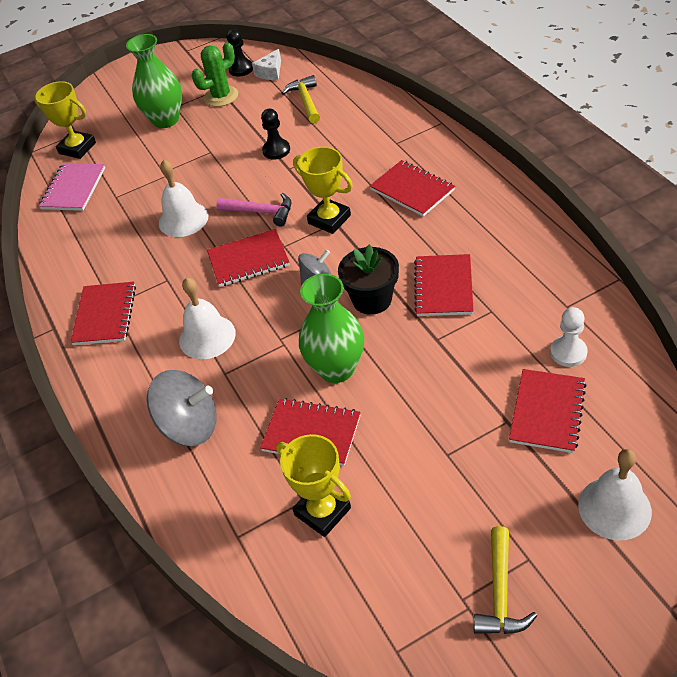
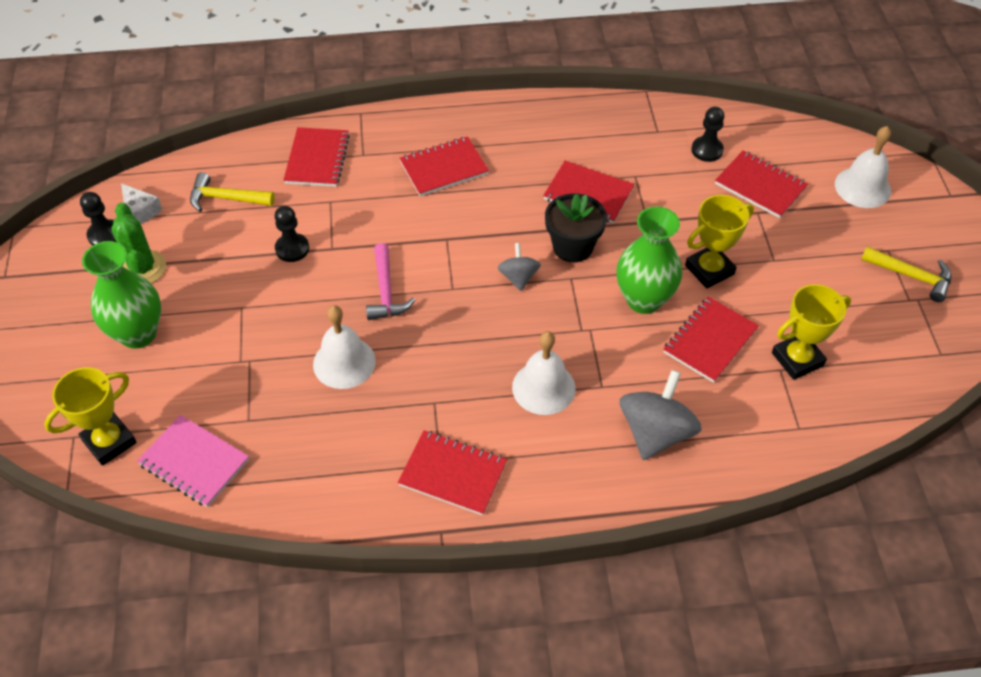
camera: 75 degrees left, 5 degrees up
(248, 260) = (453, 323): red notebook -> red notebook (317, 159)
(261, 212) = (386, 291): pink hammer -> pink hammer turned 135 degrees clockwise
(329, 219) = (439, 241): yellow trophy -> yellow trophy (709, 270)
(568, 352) = (707, 150): white pawn -> black pawn

